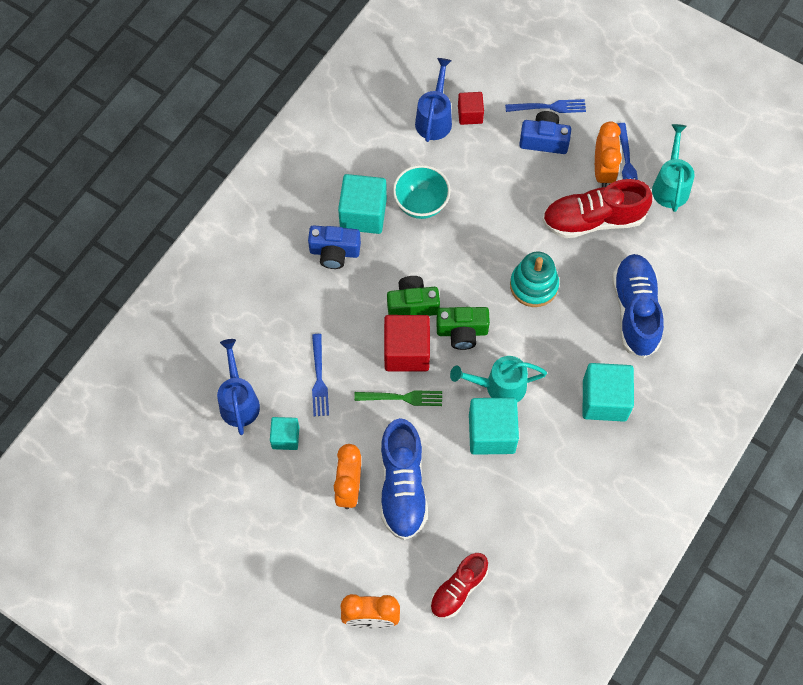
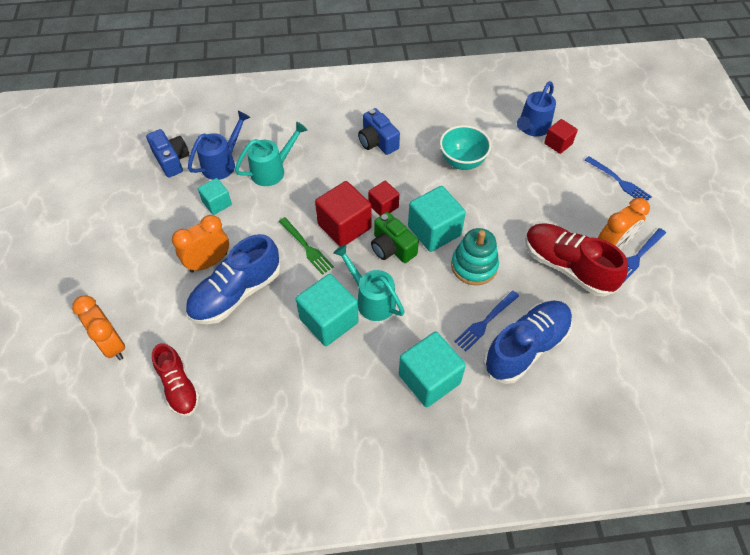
camera: 50 degrees right, 10 degrees down
(319, 378) = (277, 193): blue fork -> blue fork (485, 322)
(363, 214) = (420, 138): turquoise cube -> turquoise cube (434, 231)
(412, 304) = (383, 206): green camera -> red cube
(434, 118) = (532, 128): blue watering can -> blue watering can turned 150 degrees clockwise
(458, 589) = (179, 387): red shoe -> red shoe turned 120 degrees counterclockwise
(544, 140) = (591, 195): blue camera -> blue camera (171, 160)
(670, 185) = (656, 297): turquoise watering can -> turquoise watering can (272, 170)

